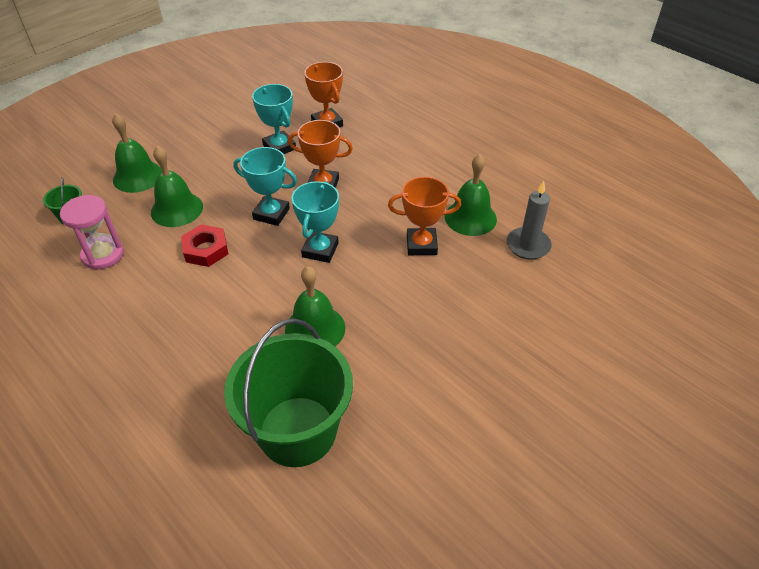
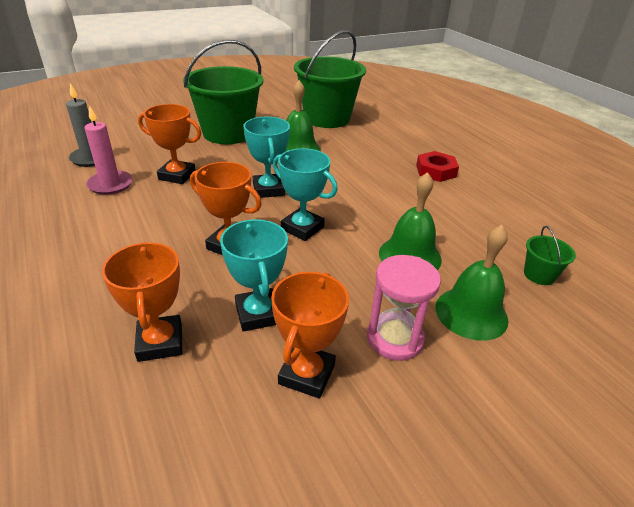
camera: 165 degrees left, 10 degrees down
(103, 255) = (481, 227): pink hourglass -> pink hourglass (395, 338)
(206, 250) = (376, 211): red nut -> red nut (436, 171)
(241, 127) = (306, 374): none -> orange trophy
(320, 250) = (268, 189): turquoise trophy -> turquoise trophy turned 45 degrees counterclockwise
(422, 338) = (228, 133): none -> green bucket
(470, 217) = (110, 185): green bell -> pink candle

